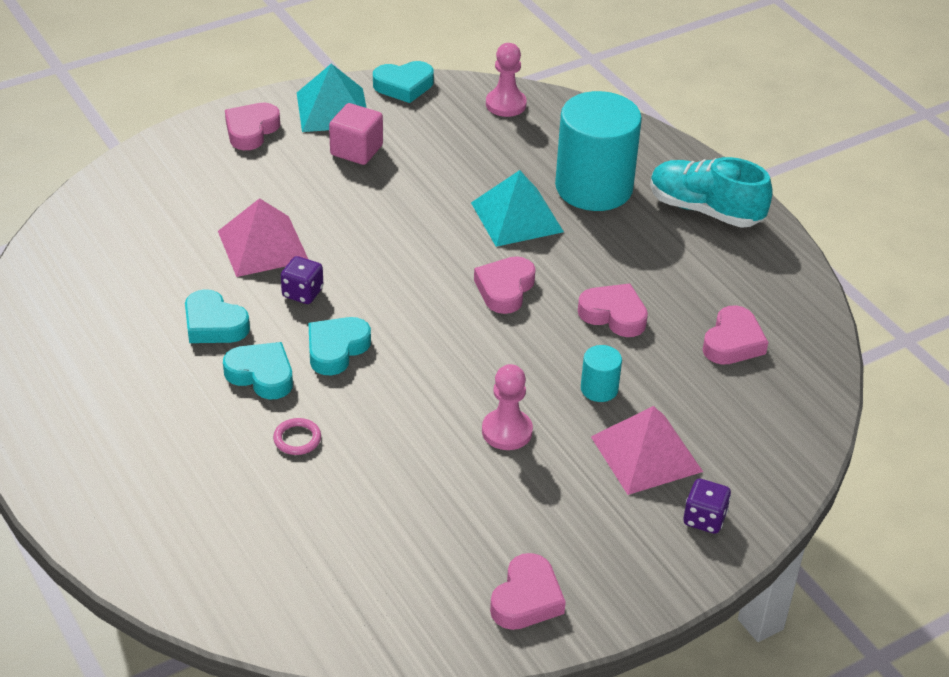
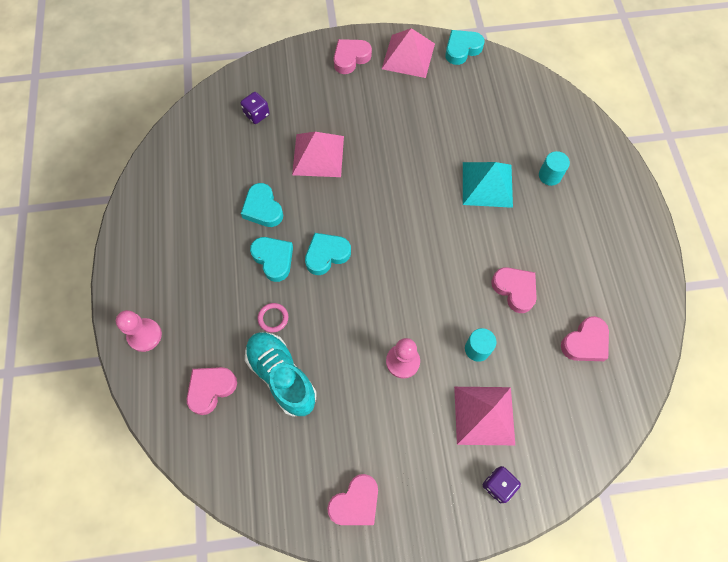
camera: 25 degrees right, 25 degrees up
(302, 293) = (326, 202): purple dice -> purple dice (257, 114)
(333, 109) = (408, 56): turquoise pyramid -> pink pyramid
(356, 150) = (408, 95): pink cube -> none
(404, 86) = (462, 49): turquoise heart -> turquoise heart turned 135 degrees clockwise
(505, 289) = (453, 243): pink heart -> pink heart (211, 389)
(506, 104) = (522, 85): pink pawn -> pink pawn (144, 335)
(594, 187) = (549, 176): turquoise cylinder -> turquoise cylinder, size x0.42
(705, 210) = (617, 220): turquoise shoe -> turquoise shoe (282, 376)

